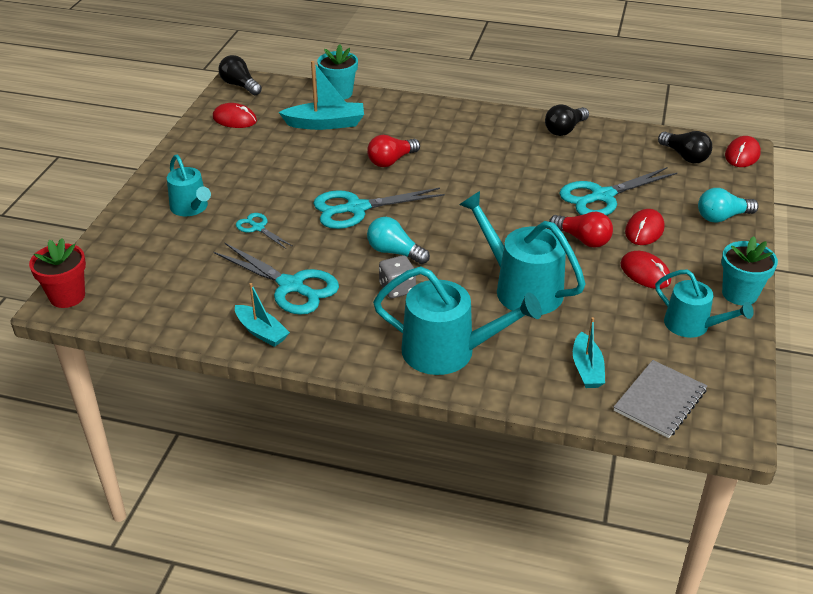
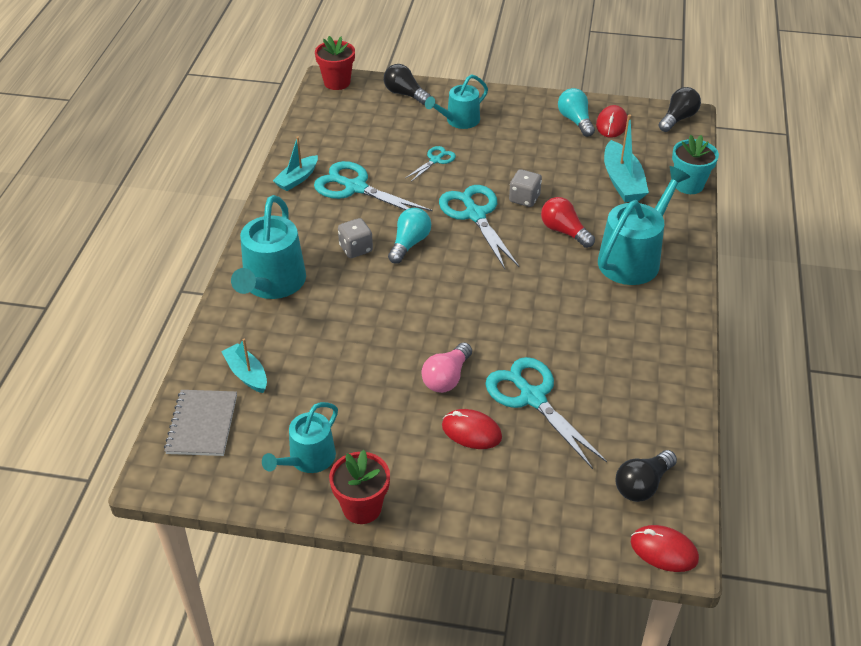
camera: 85 degrees right, 5 degrees up
(291, 286) = (355, 187): turquoise scissors -> turquoise scissors turned 90 degrees clockwise
(338, 178) = (524, 198): none -> grey dice
(522, 288) = (361, 330): turquoise watering can -> turquoise watering can (633, 258)
(565, 130) = (671, 368): black light bulb -> black light bulb (405, 94)
(582, 239) = (447, 378): red light bulb -> pink light bulb
(587, 369) = (247, 374): turquoise boat -> turquoise boat turned 60 degrees clockwise
(645, 273) = (393, 426): red mouse -> none
(660, 400) = (202, 424): grey notebook -> grey notebook turned 60 degrees clockwise
(722, 217) = (510, 509): turquoise light bulb -> turquoise light bulb (575, 121)
(739, 294) = (362, 507): turquoise flower pot -> red flower pot

